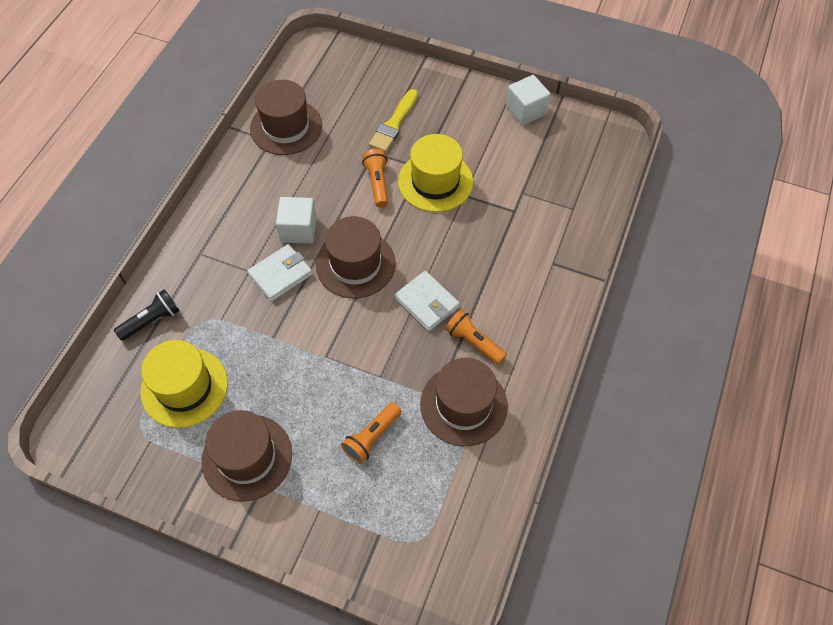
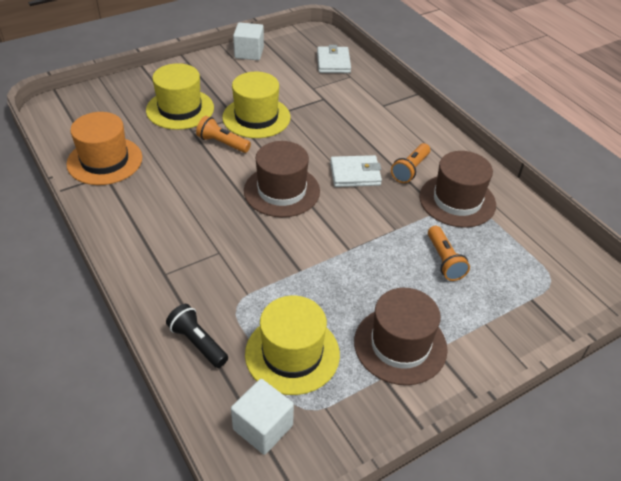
camera: 55 degrees left, 15 degrees down
(152, 320) = (197, 342): black flashlight -> black flashlight turned 45 degrees counterclockwise
(280, 274) = (244, 236): white wallet -> white wallet (333, 62)
(286, 127) = (105, 161): brown hat -> orange hat
(298, 230) = (213, 204): white cube -> white cube (263, 427)
(394, 124) = (180, 109): yellow brush -> yellow hat
(473, 342) = (410, 170): orange flashlight -> orange flashlight turned 45 degrees counterclockwise

